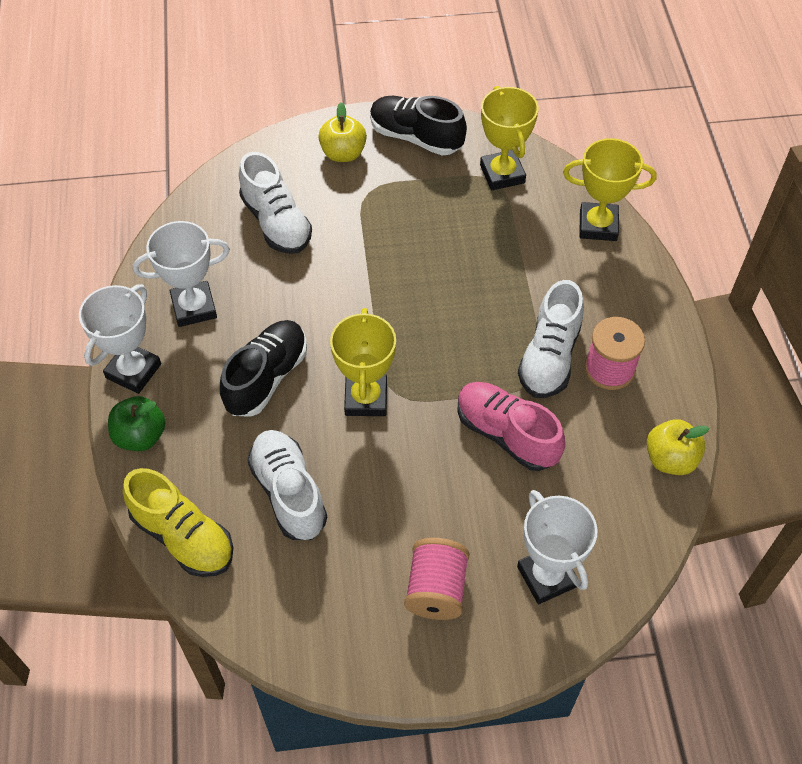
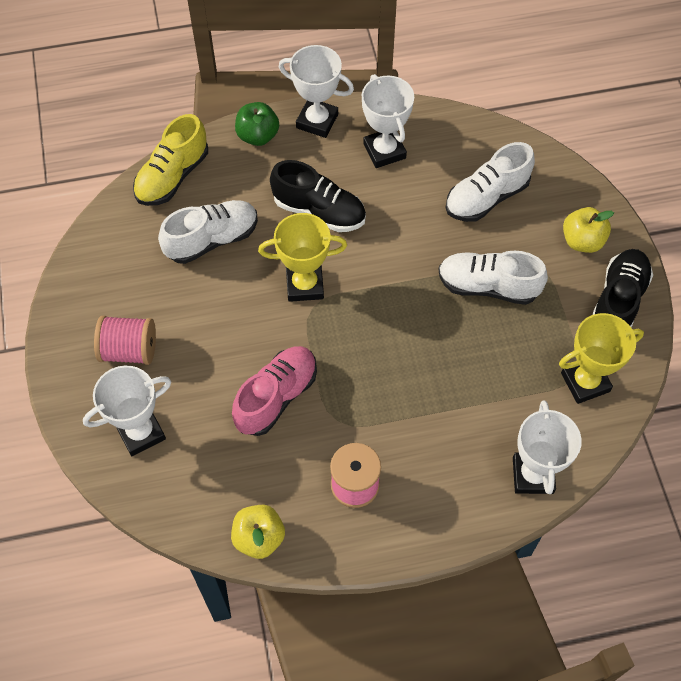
camera: 85 degrees right, 5 degrees up
(549, 357) = (363, 431): white shoe -> white shoe (488, 286)
(598, 225) = (533, 475): yellow trophy -> white trophy

